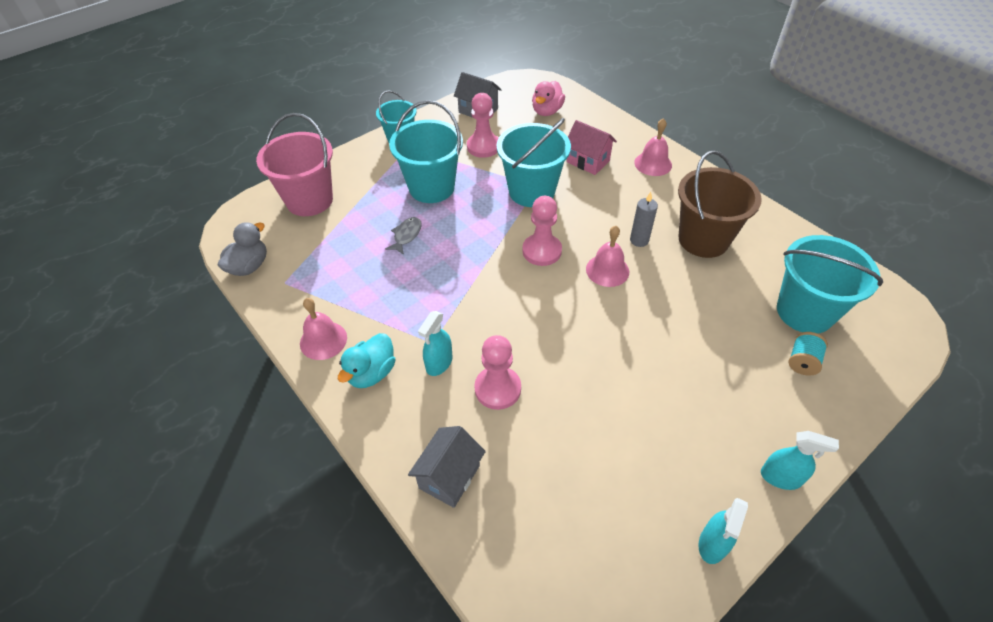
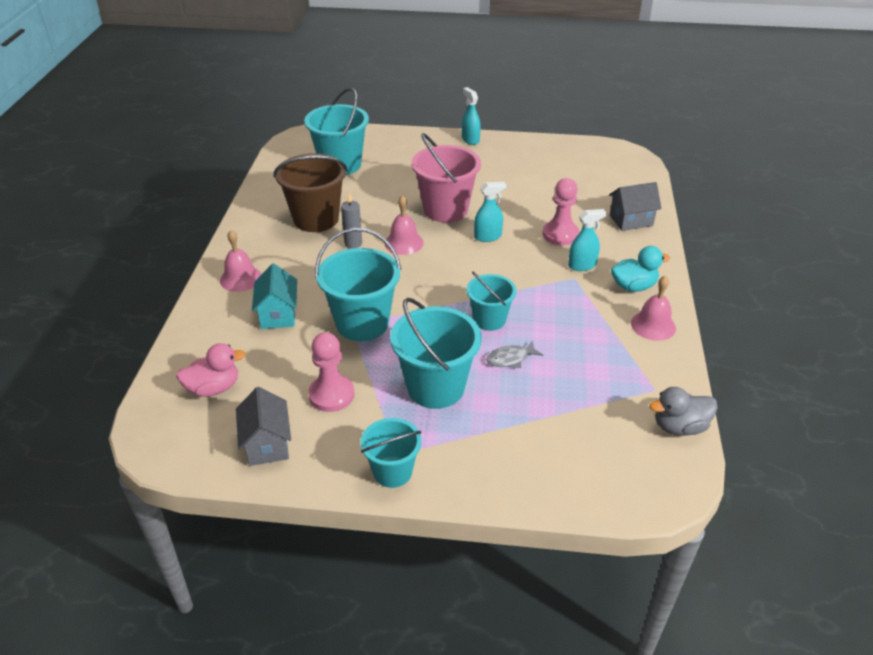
camera: 135 degrees left, 10 degrees down
(309, 200) = (566, 461): pink bucket -> pink bucket (445, 210)
(454, 253) = (489, 320): none -> turquoise bucket
(542, 251) = (426, 279): pink pawn -> none
(588, 161) = (278, 314): pink house -> turquoise house
(712, 544) = (532, 144): turquoise spray bottle -> turquoise spray bottle (488, 237)
(802, 361) = (384, 155): turquoise spool -> none

